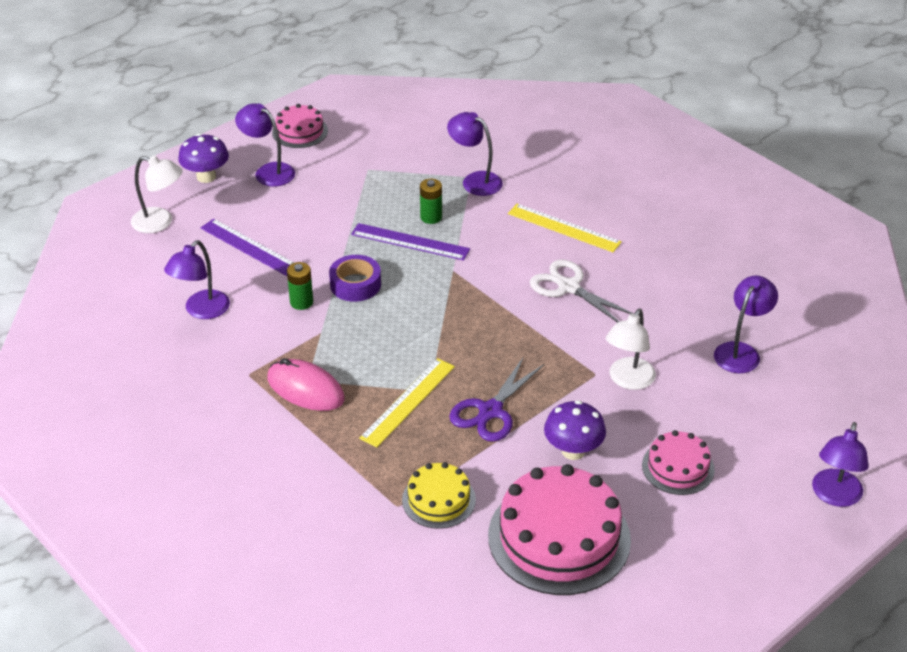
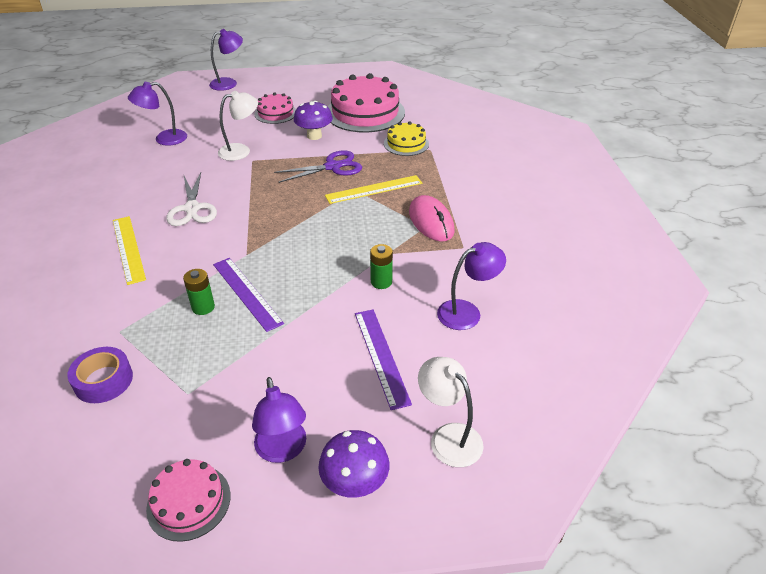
camera: 145 degrees left, 0 degrees up
(355, 284) = (327, 277): purple tape -> purple tape (103, 380)
(475, 180) = (121, 325): purple lamp -> none

